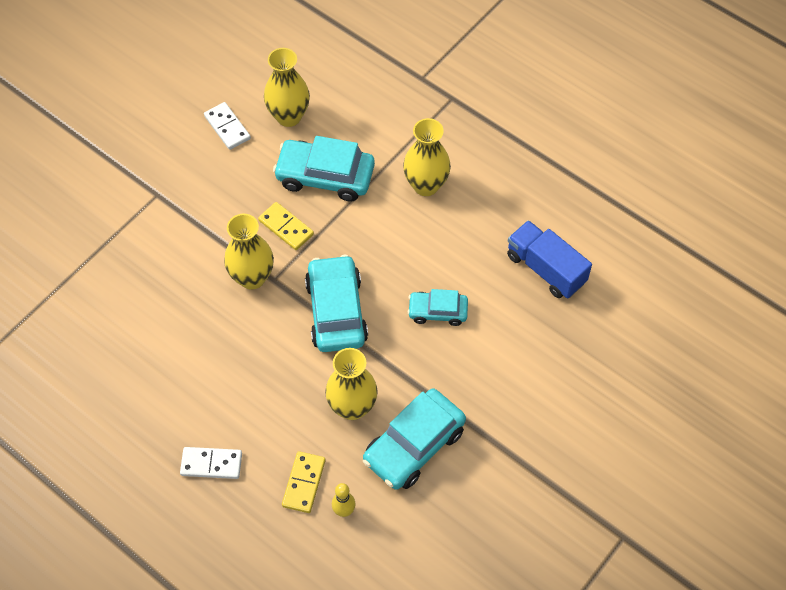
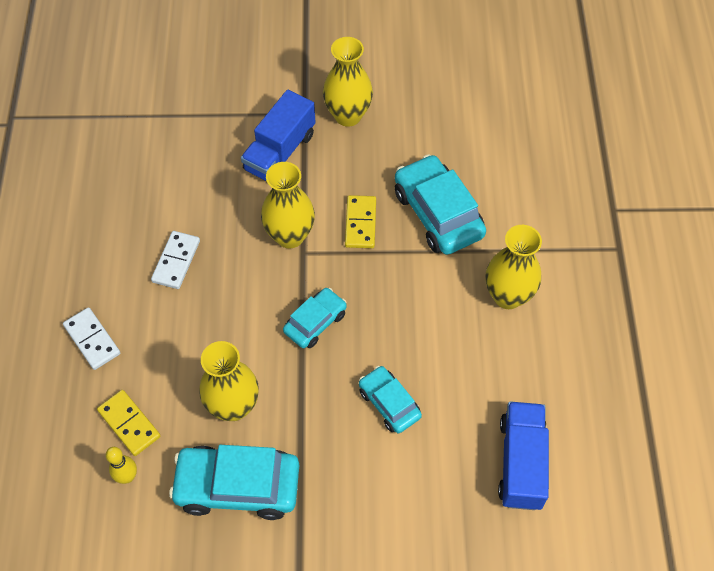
camera: 50 degrees right, 0 degrees up
(175, 233) = (280, 152): none -> blue truck
(227, 127) = (413, 110): white domino -> white domino (176, 261)
(289, 116) = (468, 143): yellow vase -> yellow vase (348, 115)
(303, 483) = (129, 423): yellow domino -> yellow domino turned 75 degrees clockwise
(336, 311) = (315, 322): turquoise car -> turquoise car, size x0.58

